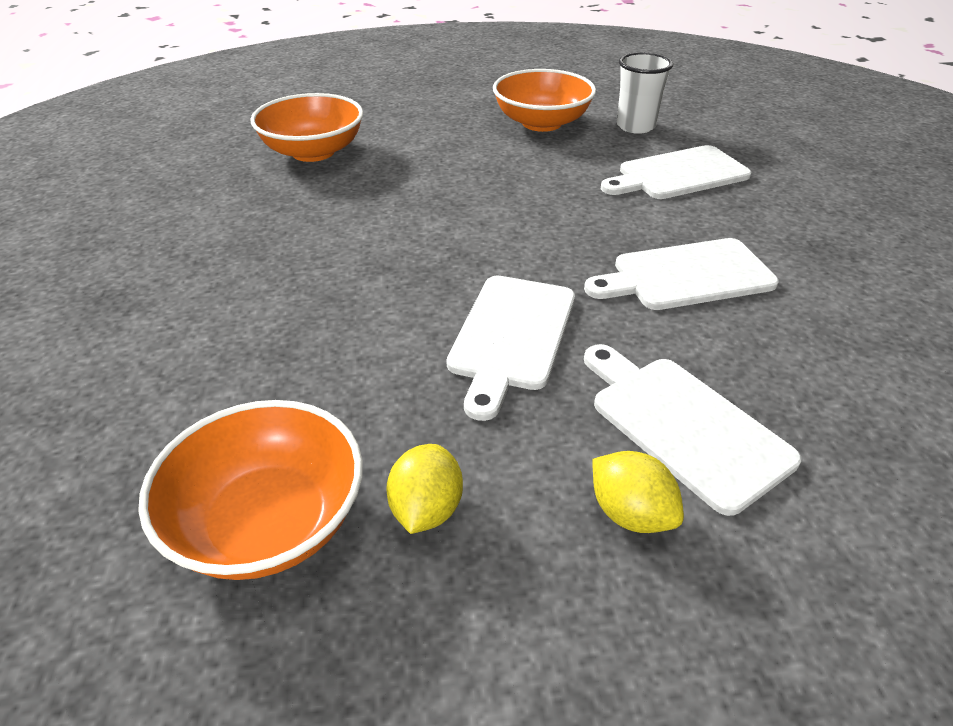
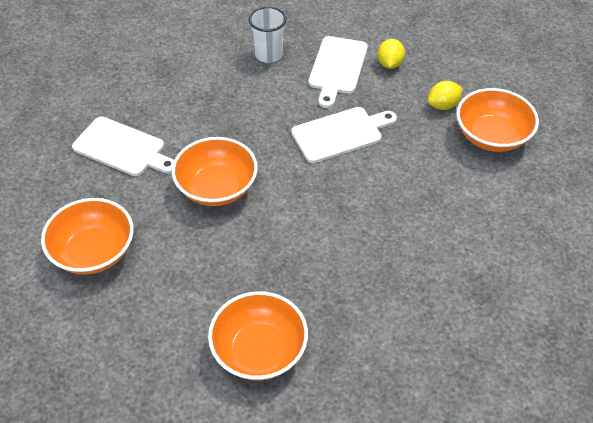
camera: 130 degrees left, 10 degrees up
(539, 204) = (216, 187): none -> orange bowl
(635, 126) = (58, 199): white cup -> white cup (268, 54)
(686, 276) = (236, 103): white cutting board -> none

